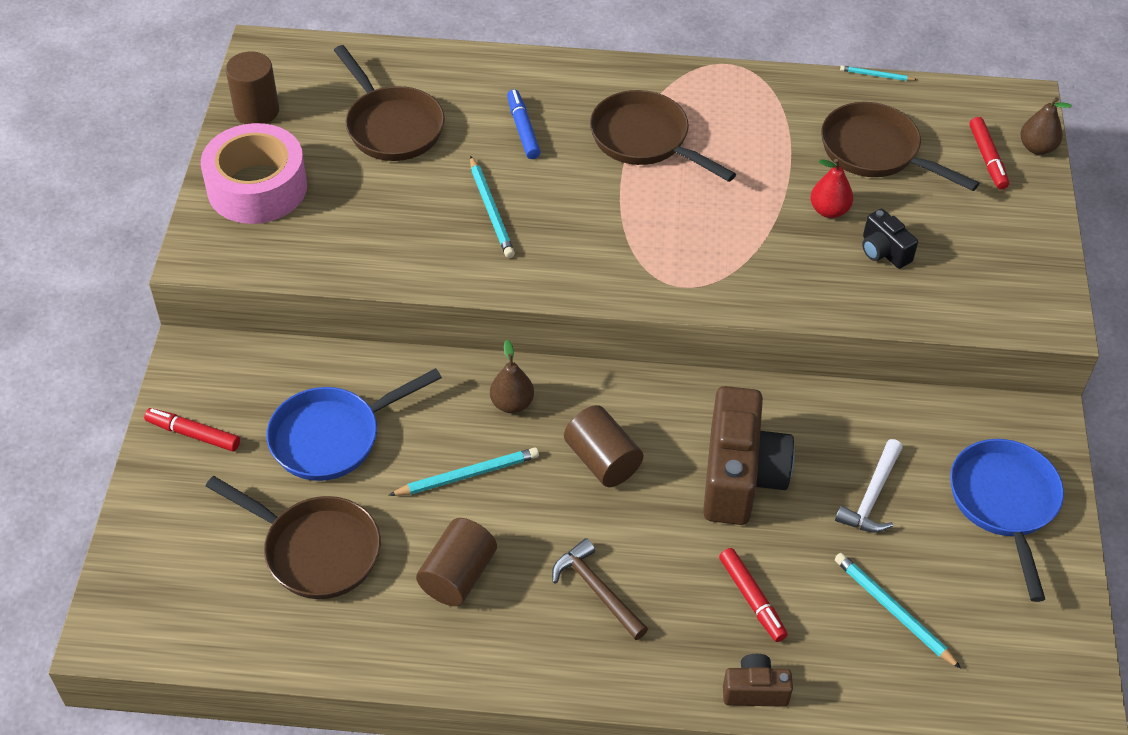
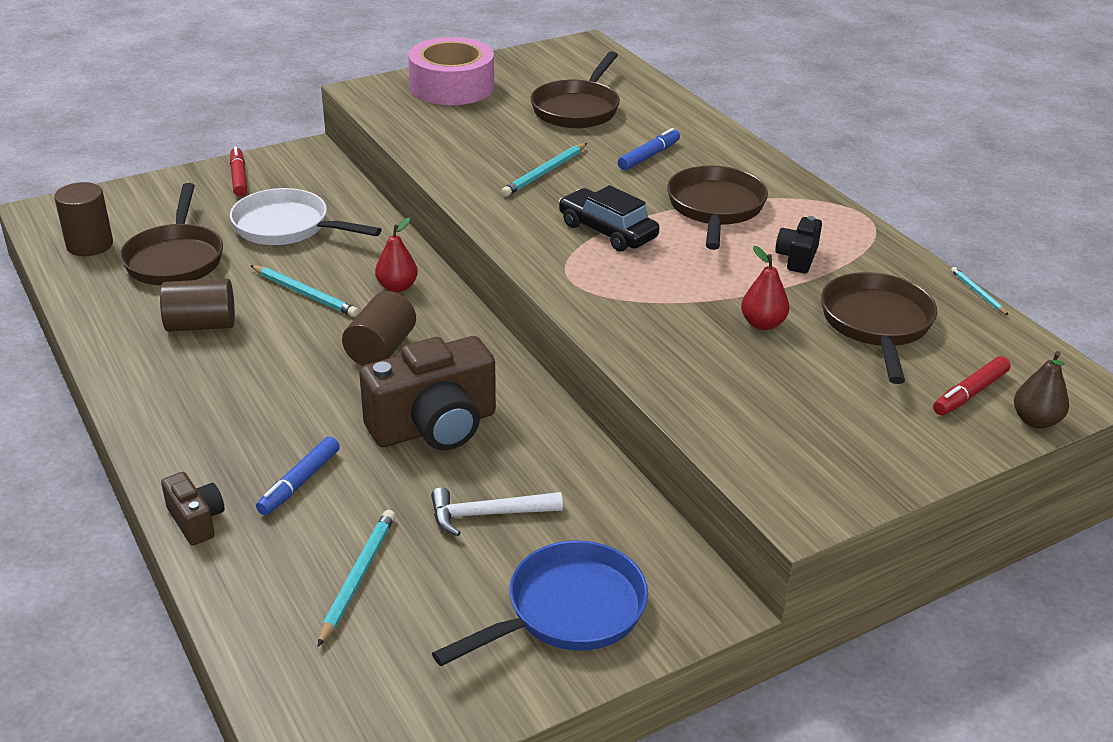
camera: 55 degrees right, 15 degrees down
(257, 111) = (524, 62): brown cylinder -> brown cylinder (90, 245)
(332, 437) = (287, 227): blue pan -> white pan
(512, 403) = (397, 287): brown pear -> red pear
(597, 590) = (240, 395): brown hammer -> none
(625, 223) = (607, 231): none -> black car
(752, 599) = (299, 482): red marker -> blue marker
(883, 251) = (752, 371): black camera -> black camera (797, 258)

